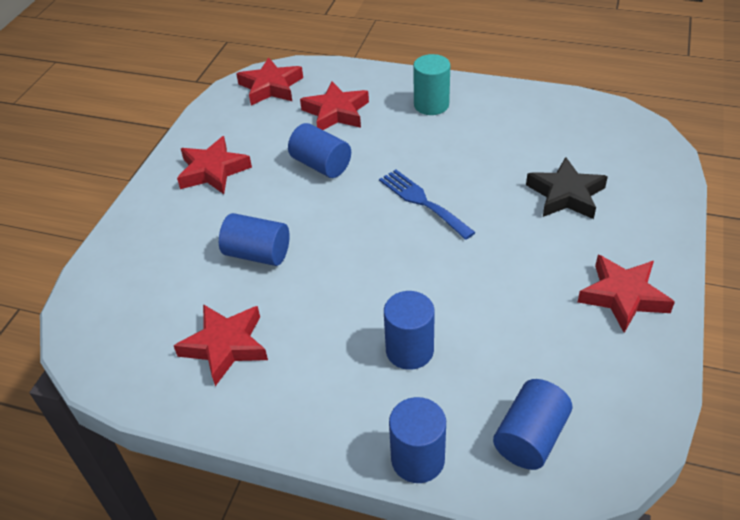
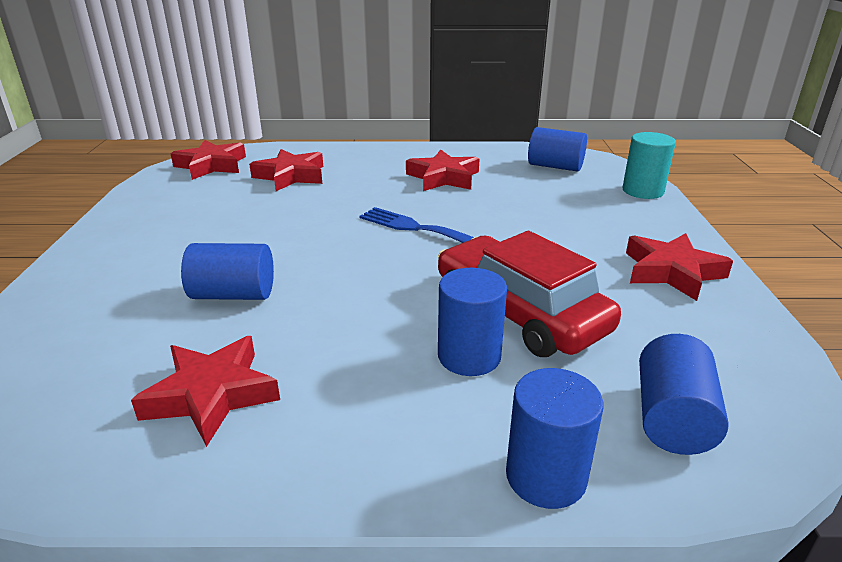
camera: 20 degrees left, 15 degrees down
(213, 171) = (156, 231): red star -> red star (443, 177)
(321, 165) = (288, 213): blue cylinder -> blue cylinder (555, 166)
(431, 105) = (389, 163): turquoise cylinder -> turquoise cylinder (643, 191)
(467, 316) = (520, 312): none -> red car
(565, 195) = (558, 207): black star -> none

